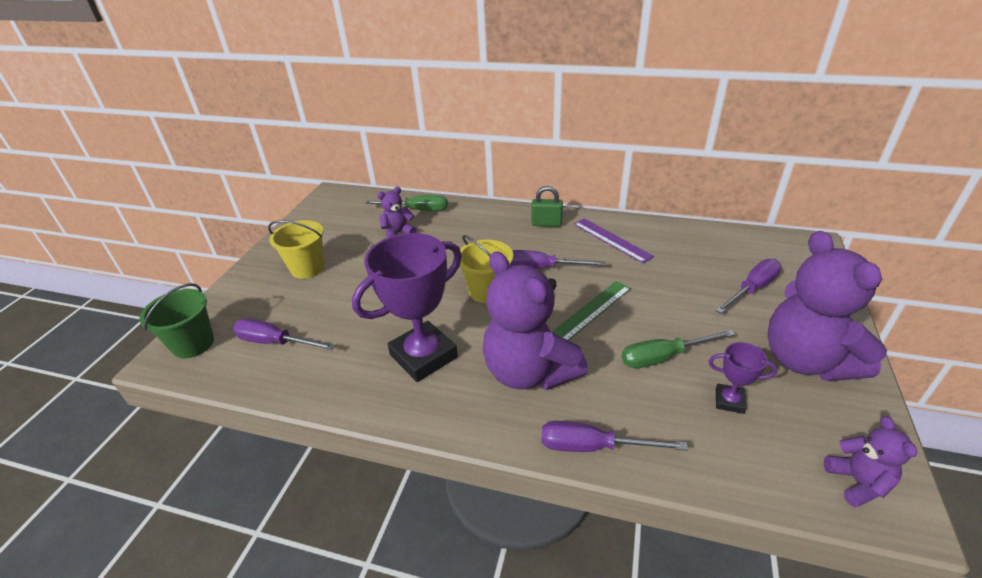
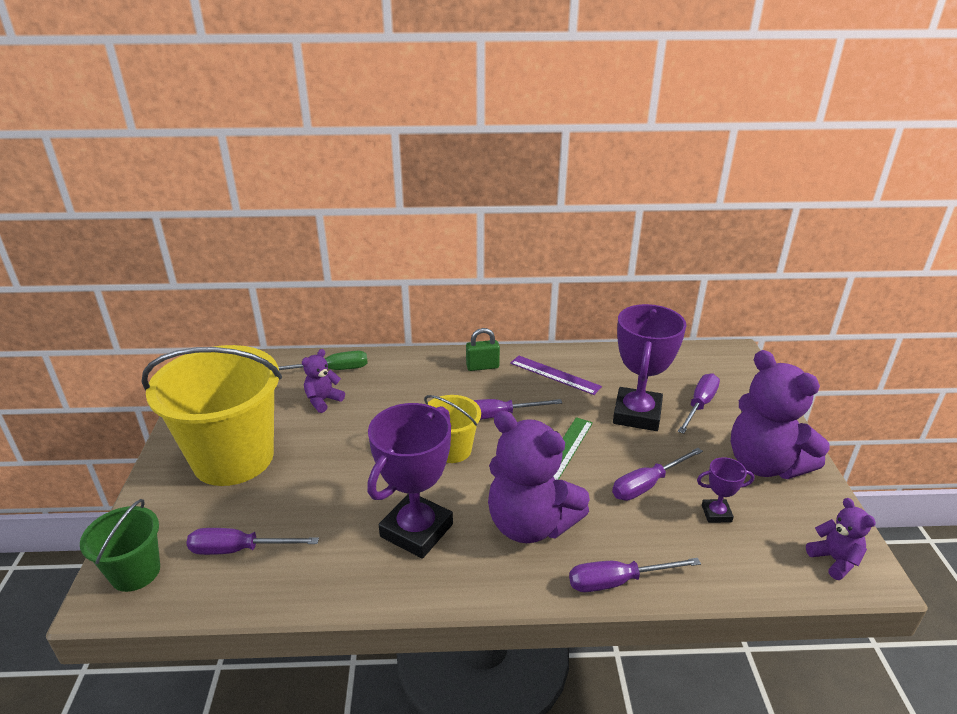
camera: 20 degrees left, 5 degrees down
(307, 268) = (233, 458): yellow bucket -> yellow bucket, size x2.01
(663, 357) = (647, 485): green screwdriver -> purple screwdriver
(680, 288) = (637, 414): none -> purple trophy

